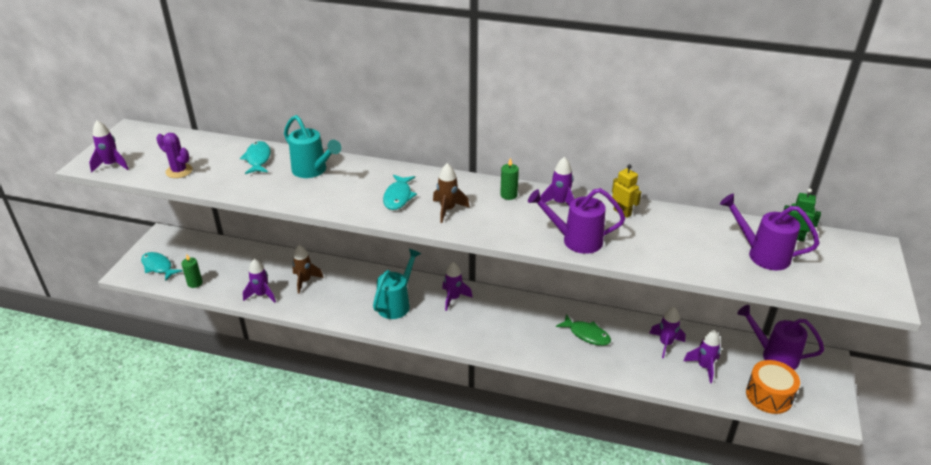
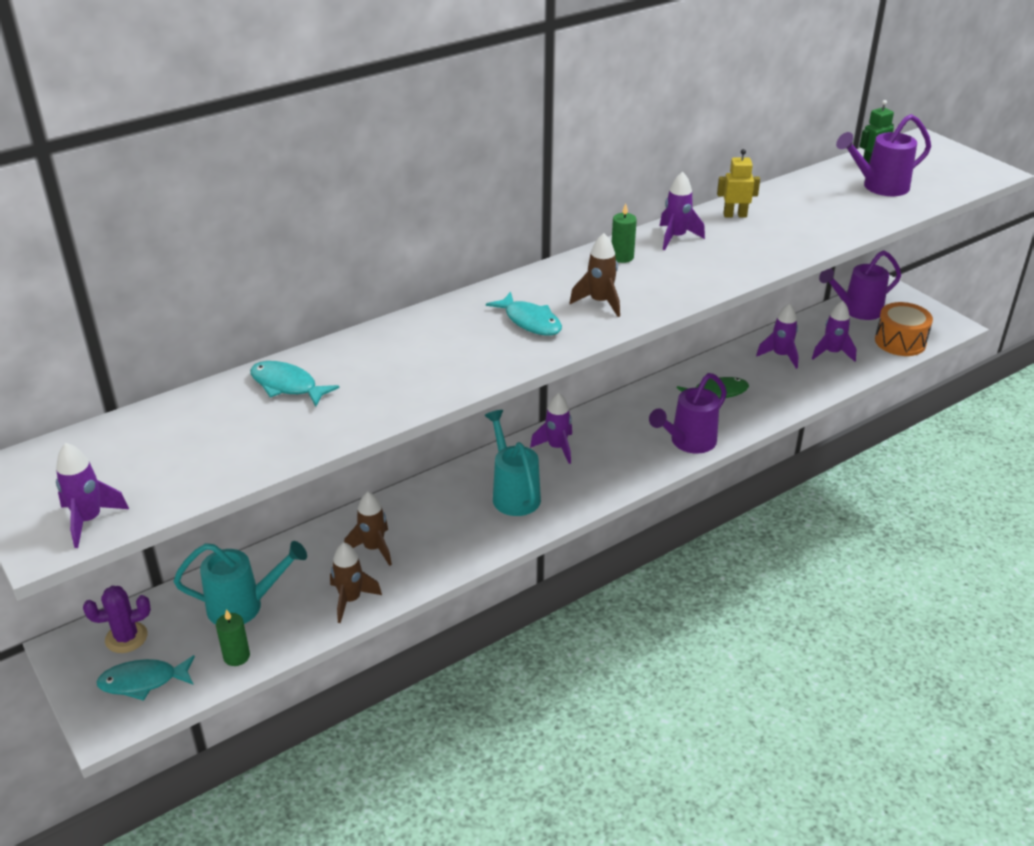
camera: 50 degrees left, 0 degrees up
(179, 171) = (212, 462): purple cactus -> purple cactus (126, 637)
(262, 295) = (350, 600): purple rocket -> brown rocket
(312, 170) = (382, 356): turquoise watering can -> turquoise watering can (243, 606)
(576, 240) = (750, 258): purple watering can -> purple watering can (688, 442)

